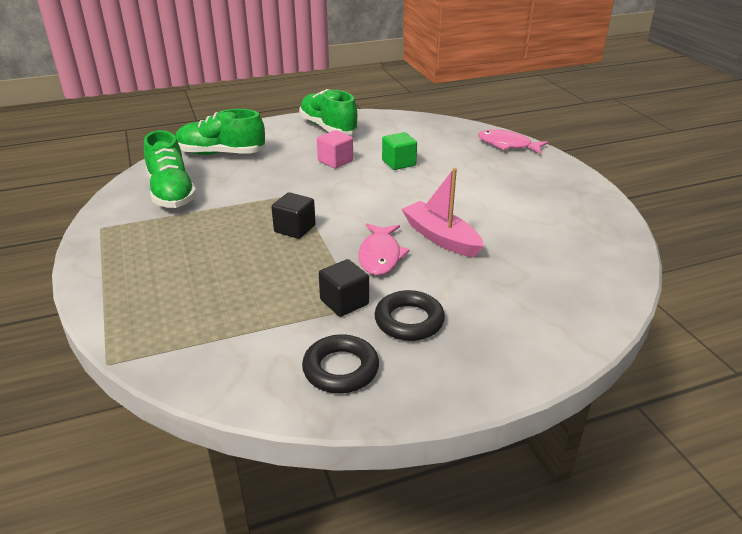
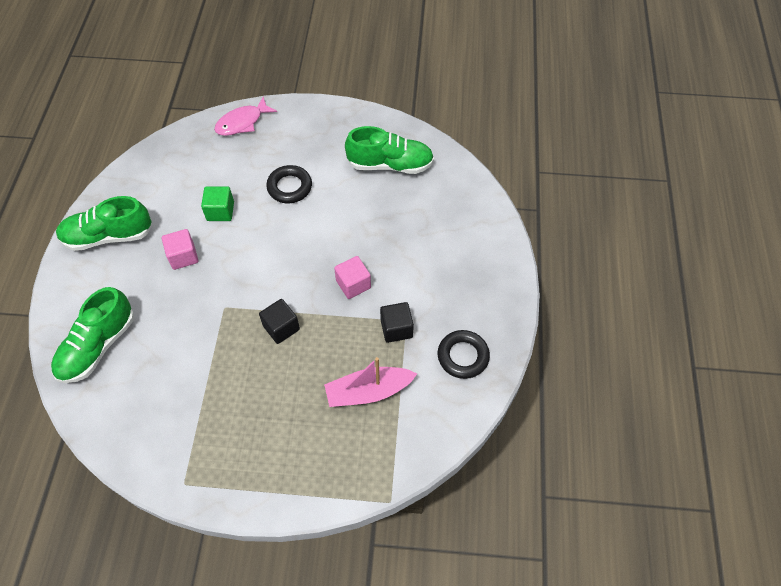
camera: 65 degrees left, 25 degrees up
(172, 193) = (154, 409): green shoe -> green shoe (390, 164)
(380, 256) = (353, 284): pink fish -> pink cube
(409, 321) = (435, 299): black ring -> black ring (289, 187)
(440, 238) = (352, 236): pink boat -> pink boat (368, 392)

